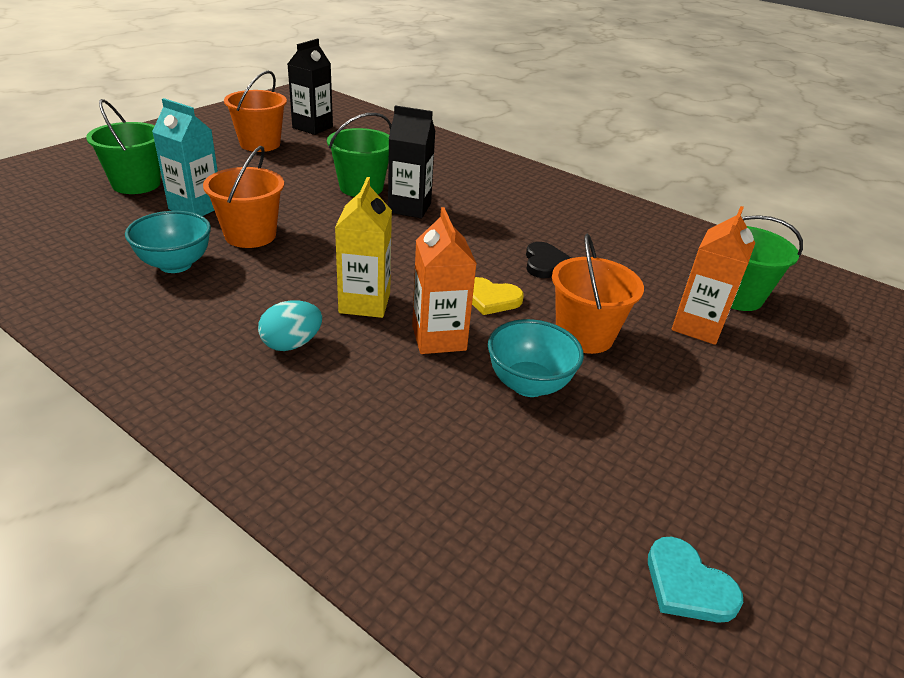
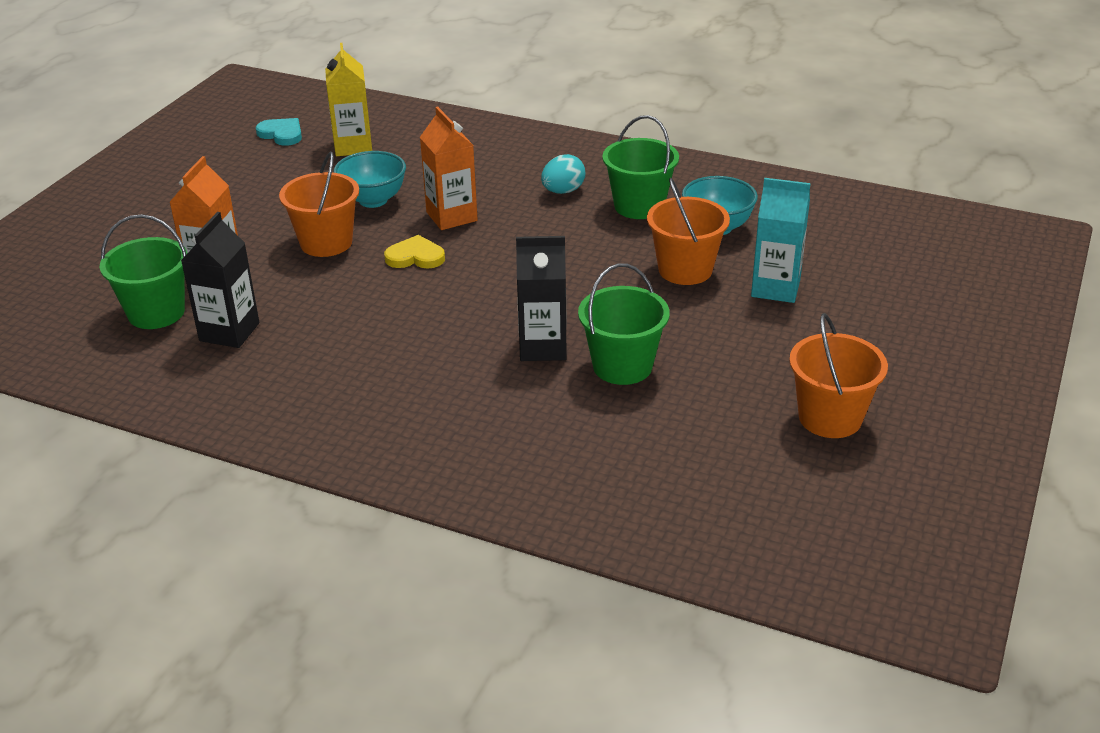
camera: 170 degrees right, 0 degrees up
(136, 184) = (878, 303): green bucket -> green bucket (639, 206)
(312, 127) = (798, 487): black carton -> black carton (229, 332)
(364, 303) = (527, 230): yellow carton -> yellow carton (353, 146)
(545, 263) = (364, 306): black heart -> none

